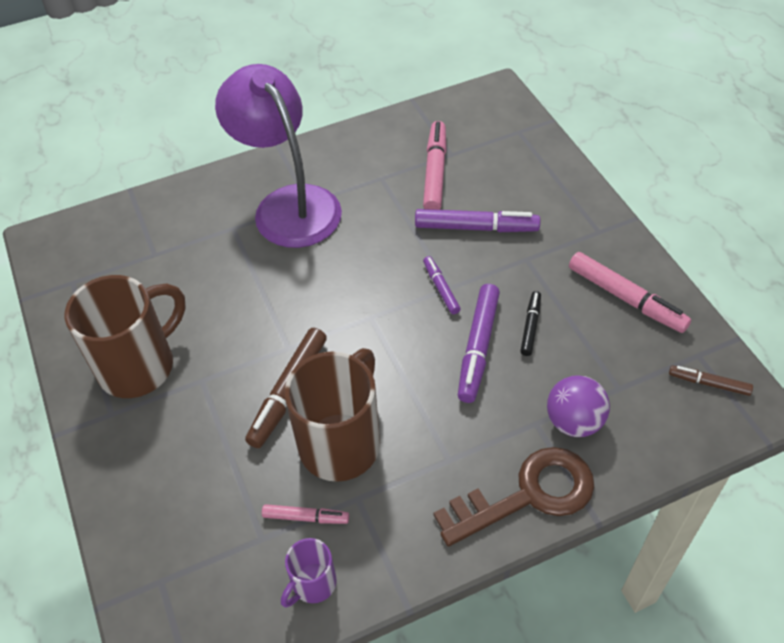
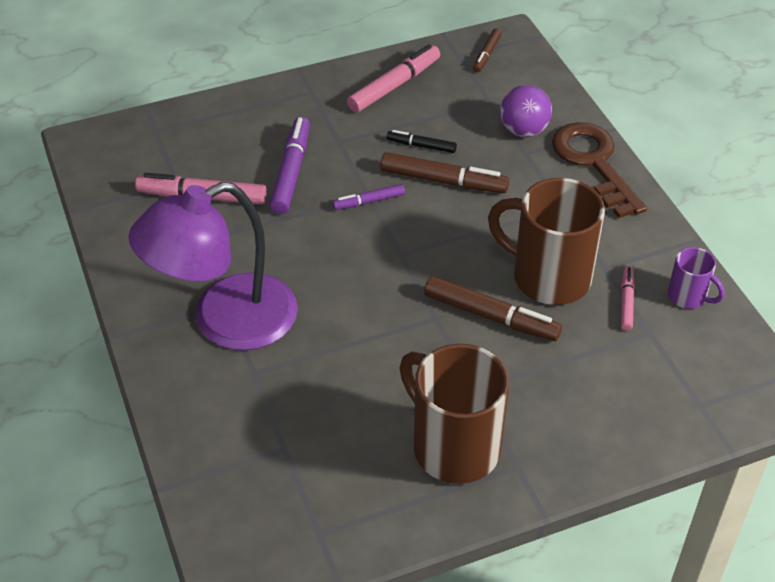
camera: 90 degrees left, 5 degrees down
(478, 347) = (443, 181): purple marker -> brown marker

